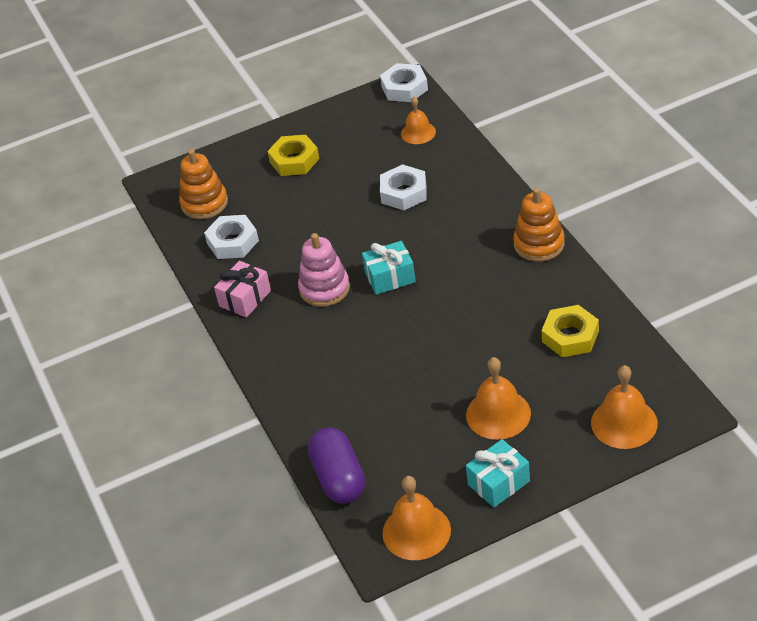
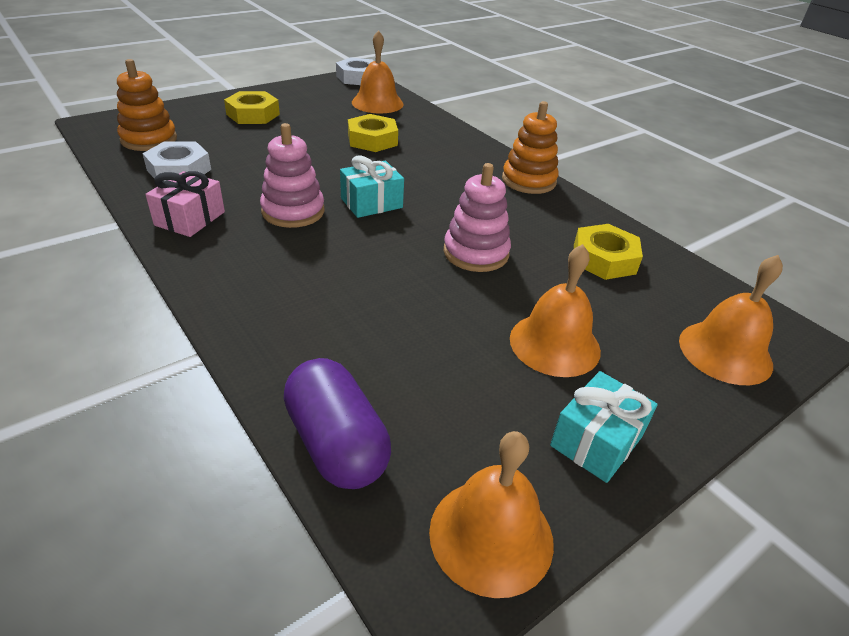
camera: 20 degrees left, 5 degrees down
(404, 193) = (372, 140): white nut -> yellow nut
(418, 132) = (377, 103): orange bell -> orange bell, size x1.52
(464, 331) = (476, 253): none -> pink stacking toy

